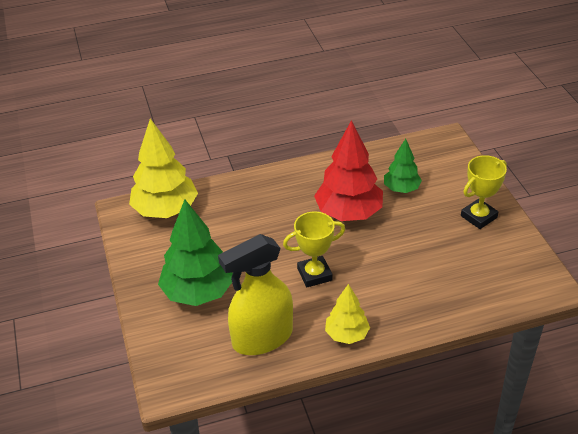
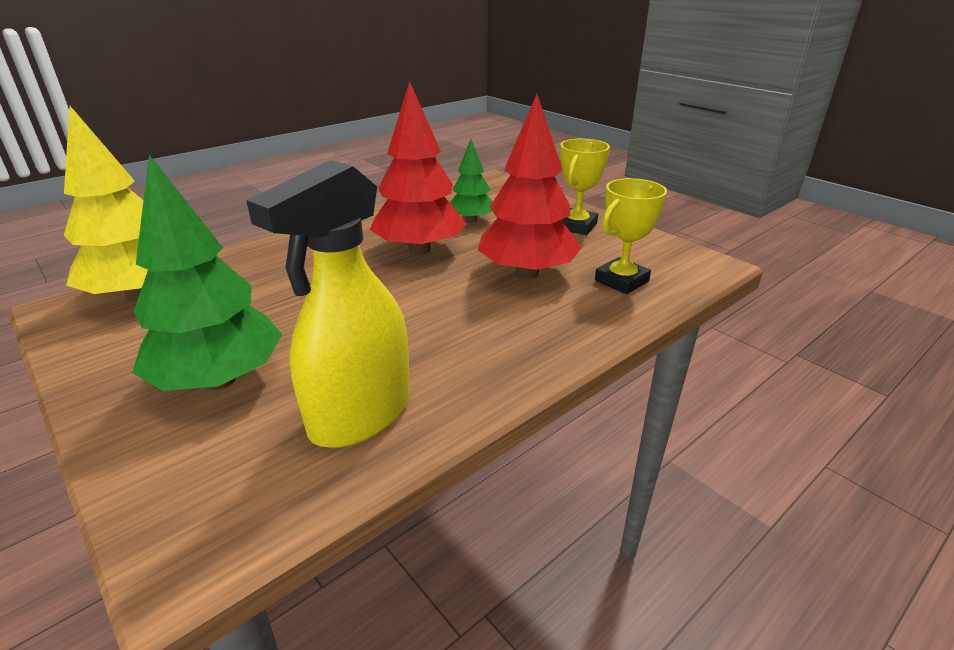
camera: 25 degrees left, 10 degrees down
(314, 274) = (407, 316): yellow trophy -> yellow trophy (621, 281)
(346, 334) = (498, 373): yellow tree -> none
(410, 257) = (527, 273): none -> red tree

